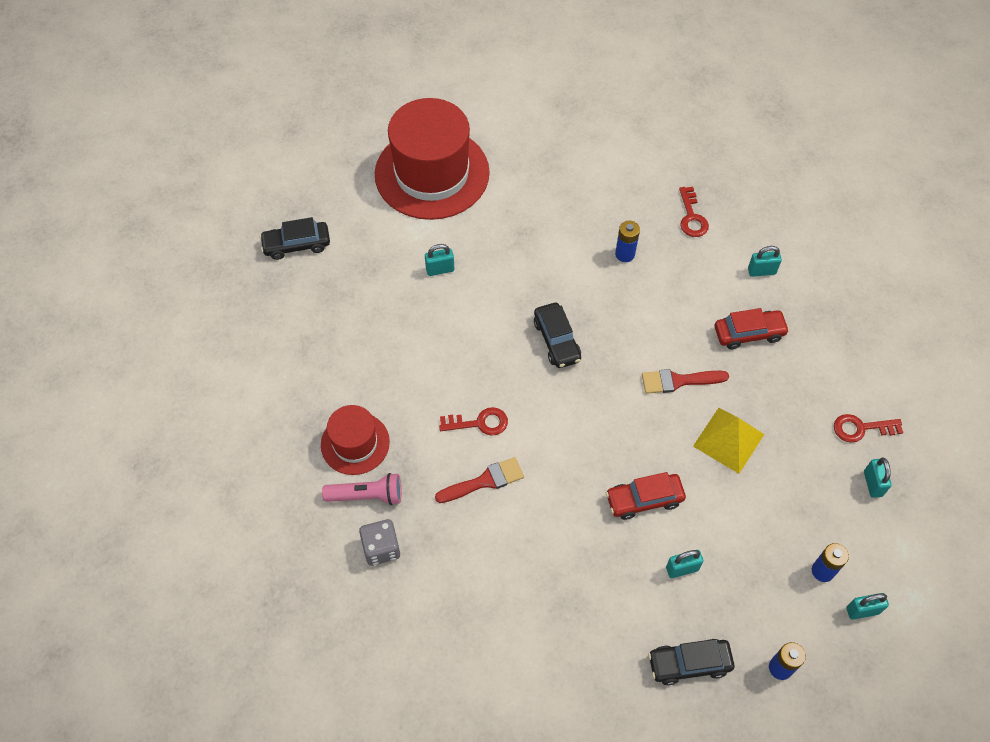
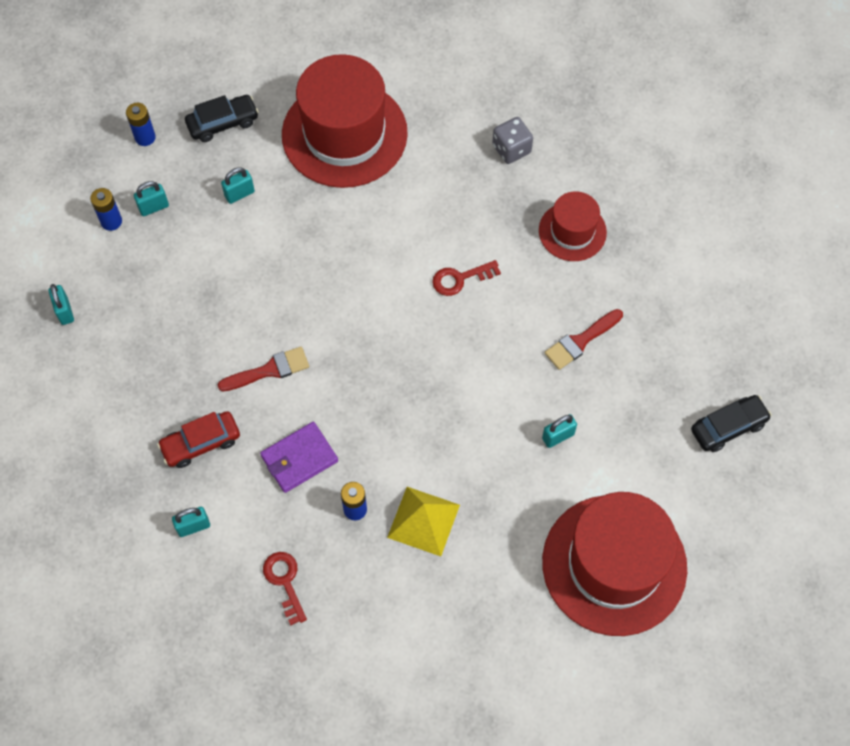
camera: 165 degrees right, 5 degrees up
(367, 496) = (542, 188): pink flashlight -> none
(484, 481) = (438, 226): red brush -> red brush (580, 341)
(555, 613) = (344, 134): none -> red hat
(557, 340) = (406, 384): black car -> none
(644, 500) = (284, 245): red car -> none
(664, 302) = (299, 458): none -> purple wallet
(728, 440) = (210, 320): yellow pyramid -> yellow pyramid (423, 521)
(861, 428) = (76, 365): red key -> none
(862, 610) = (75, 197): turquoise padlock -> turquoise padlock (154, 207)

